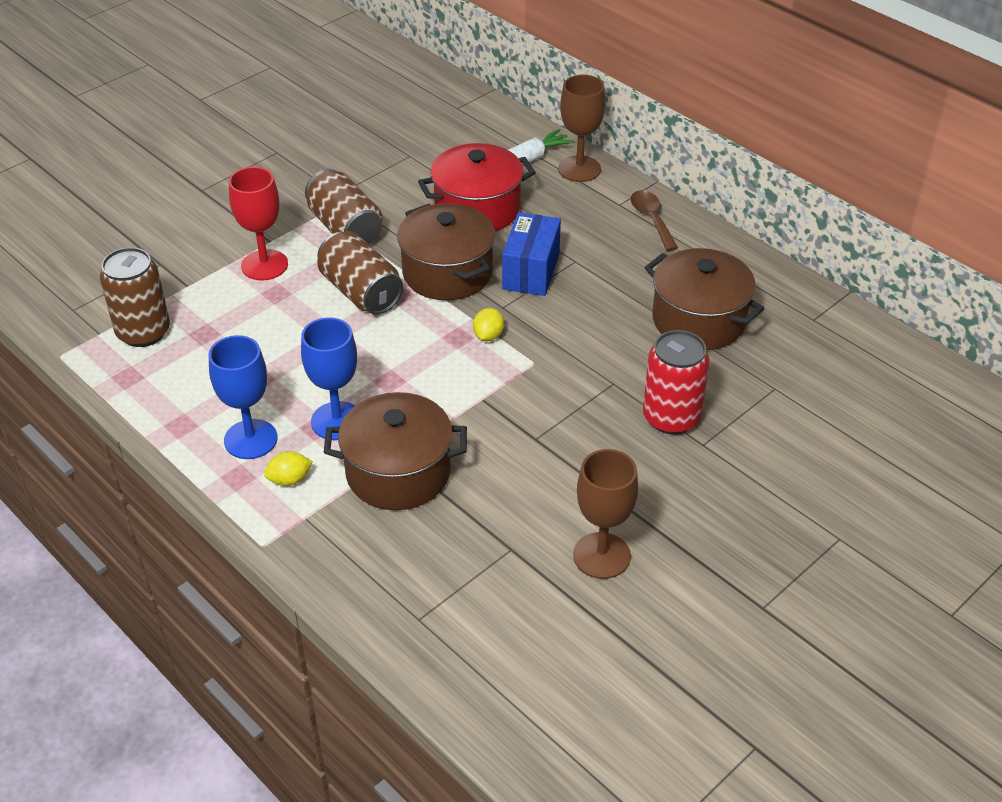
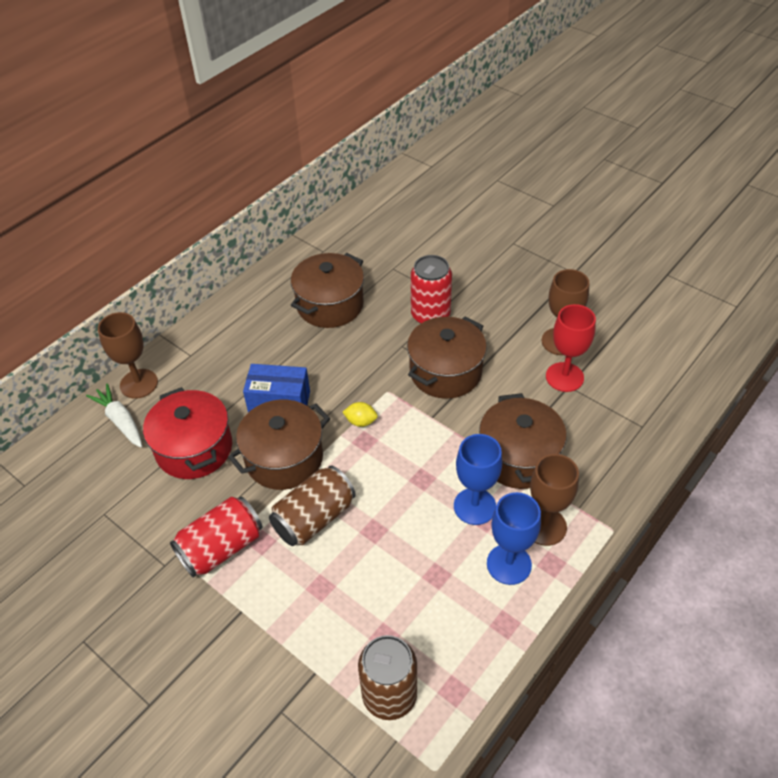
camera: 95 degrees left, 5 degrees up
(264, 265) = (279, 607): red goblet -> red goblet (564, 377)
(289, 480) = (544, 526): yellow lemon -> brown goblet
(345, 228) = (221, 548): brown can -> red can
(558, 420) = (445, 372): none -> brown pot
(651, 219) = (211, 335): brown spoon -> none

